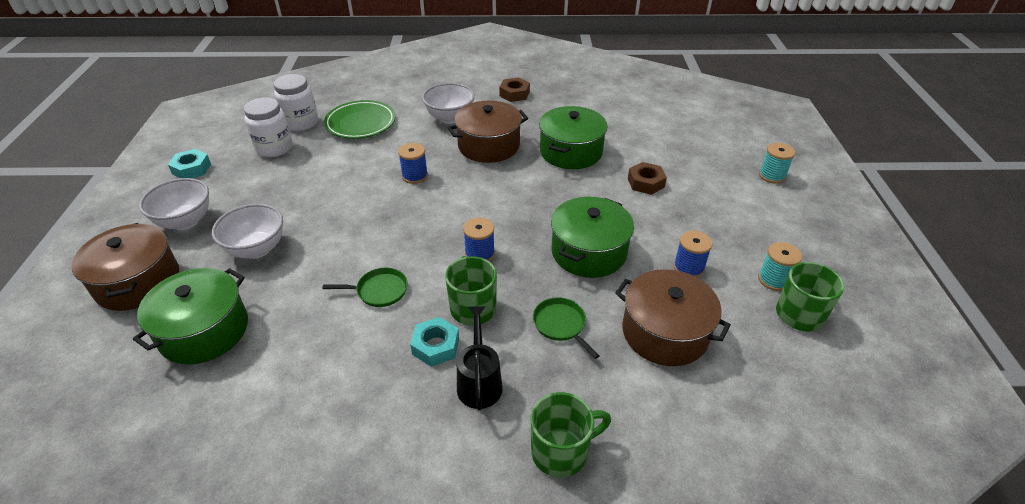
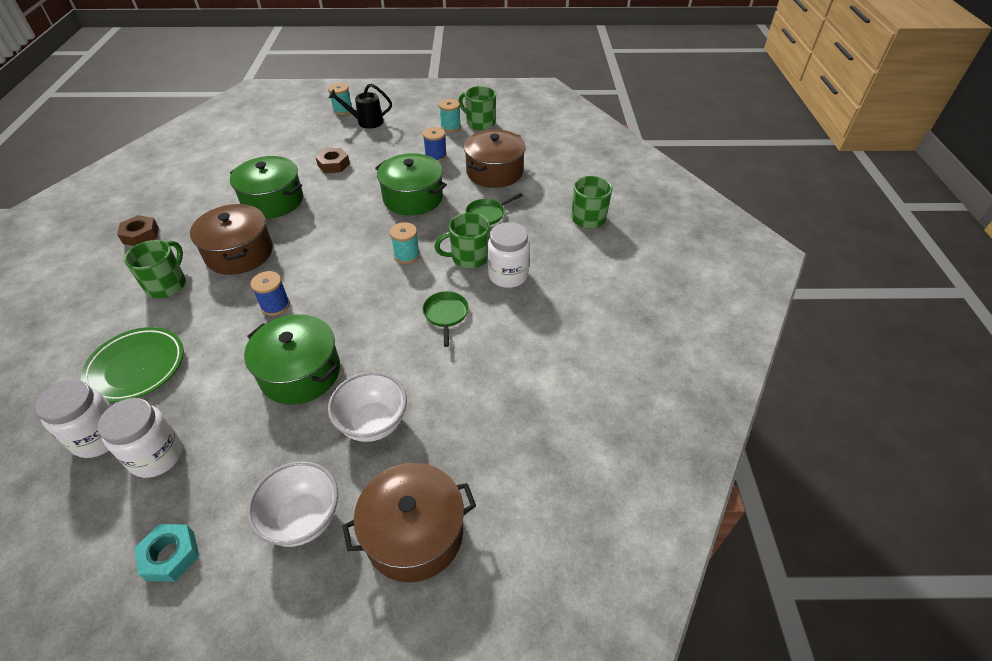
camera: 90 degrees left, 5 degrees up
(204, 331) = (491, 438): green pot -> green pot (300, 373)
(436, 346) = (508, 275): turquoise nut -> white jar
(450, 118) = (167, 285): white bowl -> green mug
(479, 381) = (539, 252): black watering can -> black watering can (366, 122)
(480, 254) = (406, 255): blue spool -> turquoise spool

